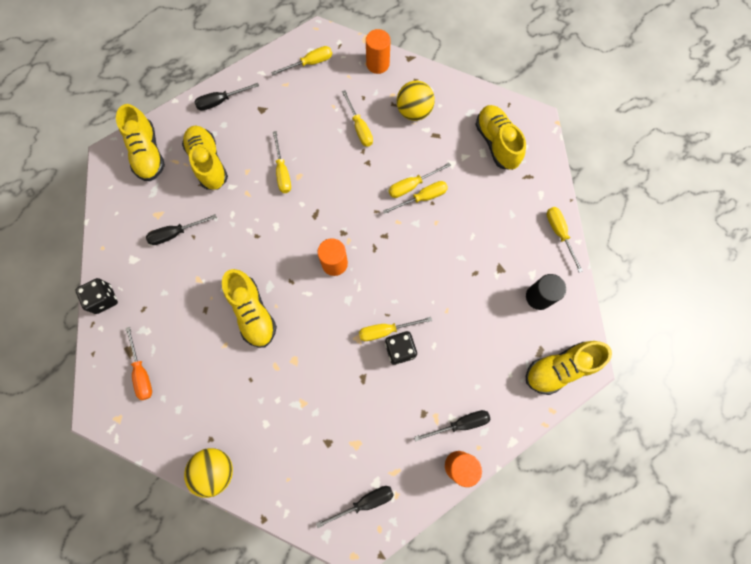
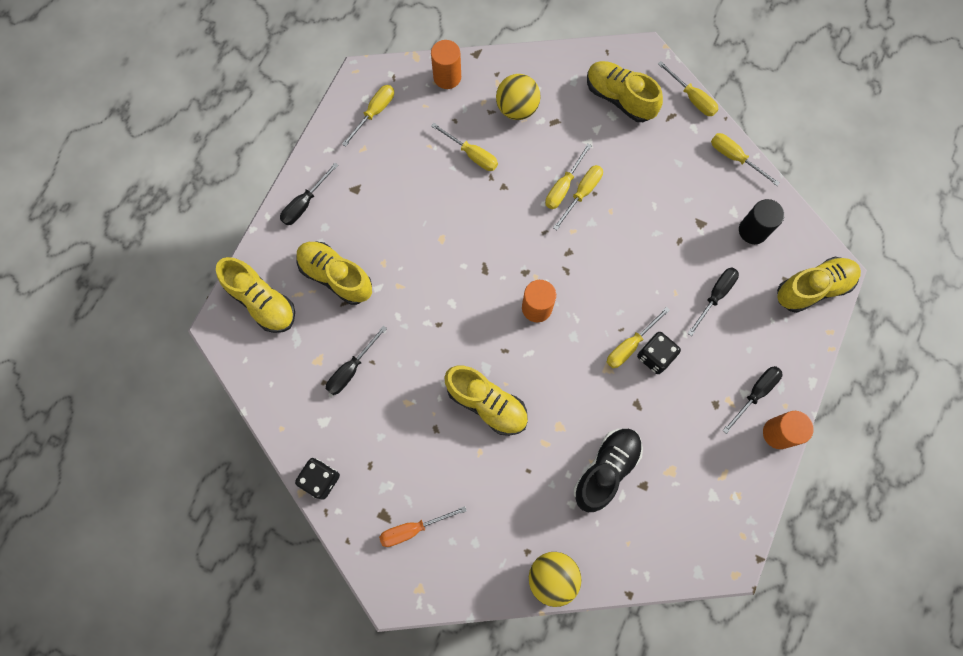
camera: 30 degrees left, 0 degrees up
(142, 372) = (413, 529): orange screwdriver -> orange screwdriver turned 120 degrees clockwise
(282, 172) = (422, 243): yellow screwdriver -> yellow screwdriver (692, 98)
(307, 413) = (606, 470): none -> black shoe
(364, 502) = (713, 519): black screwdriver -> black screwdriver (715, 296)
(559, 368) = (812, 288): yellow shoe -> yellow shoe turned 150 degrees counterclockwise

